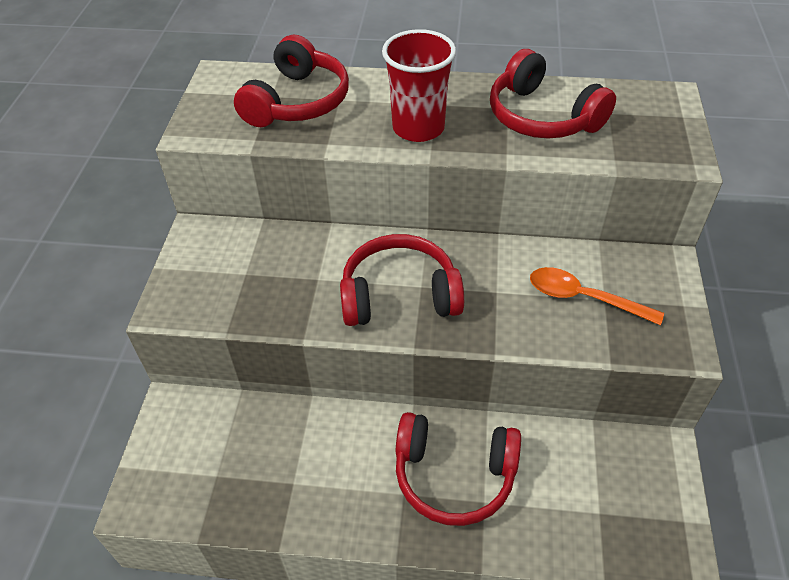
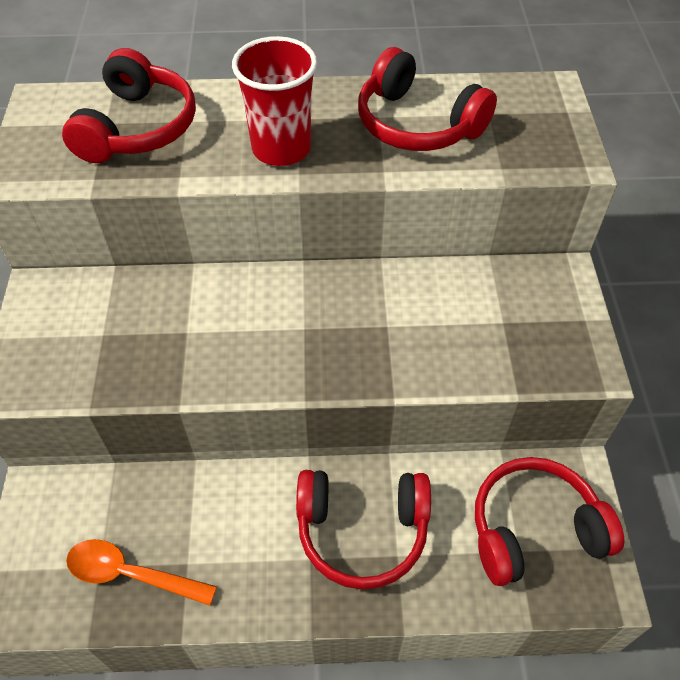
camera: 10 degrees left, 5 degrees up
(399, 295) = (281, 341): red headphones -> red headphones (534, 529)
(584, 298) = (481, 323): orange spoon -> orange spoon (131, 574)

